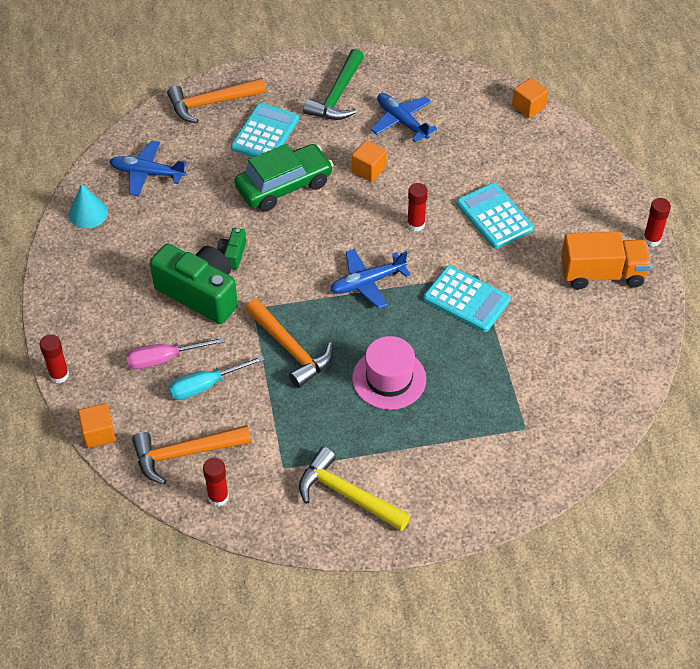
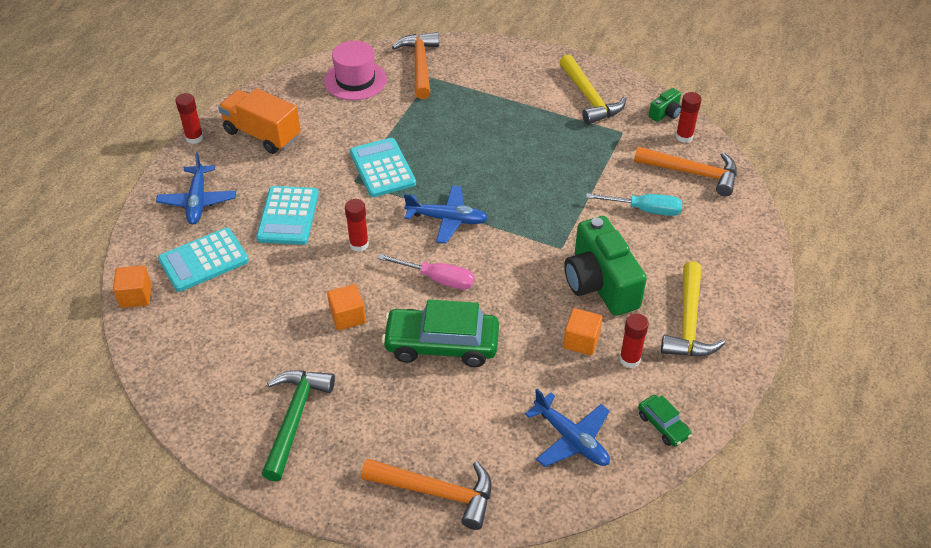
camera: 145 degrees left, 5 degrees down
(59, 375) = (770, 278): red glue stick -> red glue stick (629, 359)
(88, 213) = (663, 425): turquoise cone -> green car
(99, 433) = (756, 218): orange cube -> orange cube (581, 341)
(109, 299) = (689, 322): none -> yellow hammer
(164, 359) = (668, 246): pink screwdriver -> pink screwdriver (438, 279)
(232, 254) = (544, 303): green camera -> green camera (665, 113)
(265, 133) = (411, 416): turquoise calculator -> turquoise calculator (204, 260)
(290, 349) = (555, 202): orange hammer -> orange hammer (420, 65)
(338, 95) = (294, 419): green hammer -> green hammer turned 45 degrees counterclockwise
(389, 379) = (496, 147): pink hat -> pink hat (355, 80)
(401, 121) = (265, 349): blue plane -> blue plane (198, 201)

